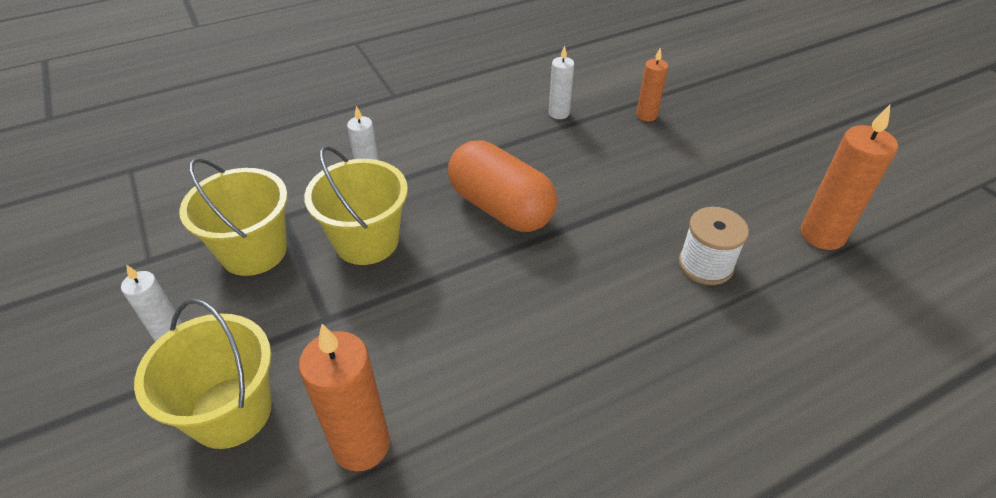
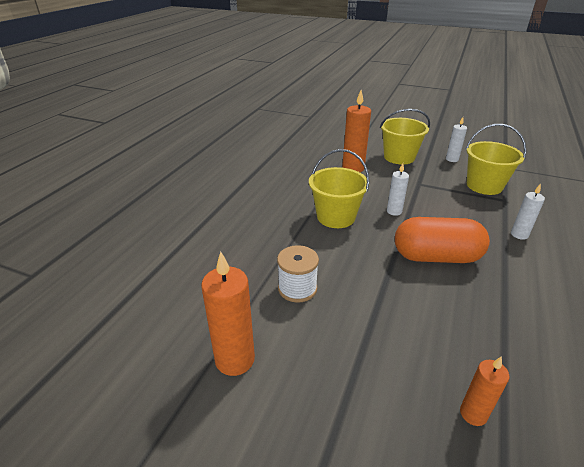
camera: 140 degrees right, 10 degrees down
(367, 241) = (458, 210): yellow bucket -> yellow bucket (336, 217)
(559, 113) = (528, 358): white candle -> white candle (394, 211)

